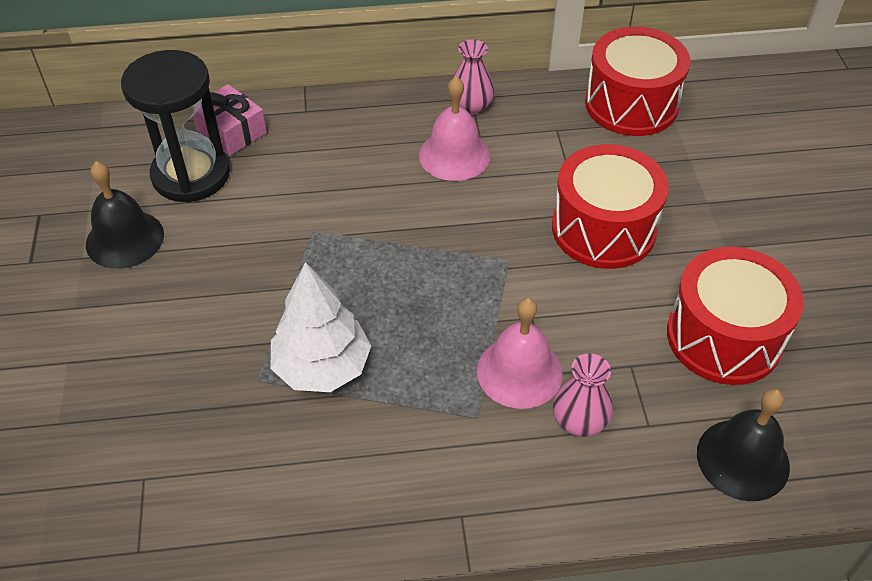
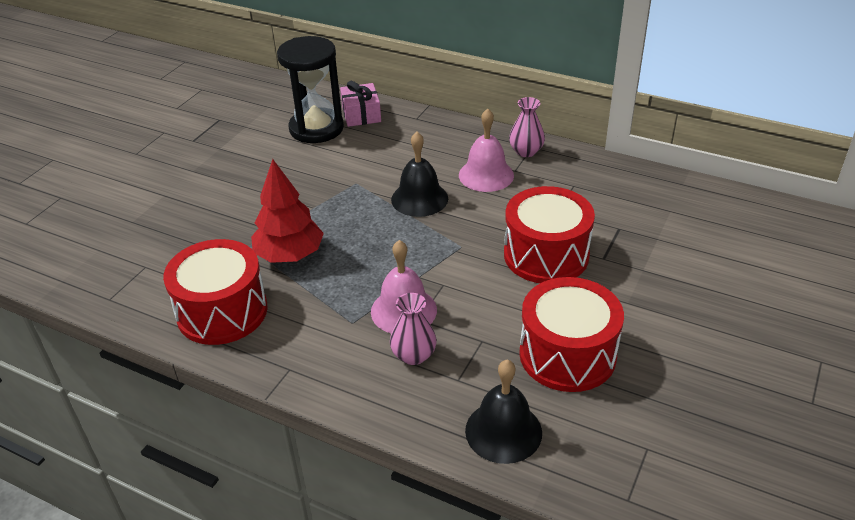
camera: 35 degrees right, 10 degrees down
(125, 239) = (250, 147): black bell -> black bell (419, 199)
(322, 367) = (290, 255): white tree -> red tree
(631, 104) = (646, 189): red drum -> red drum (222, 311)

